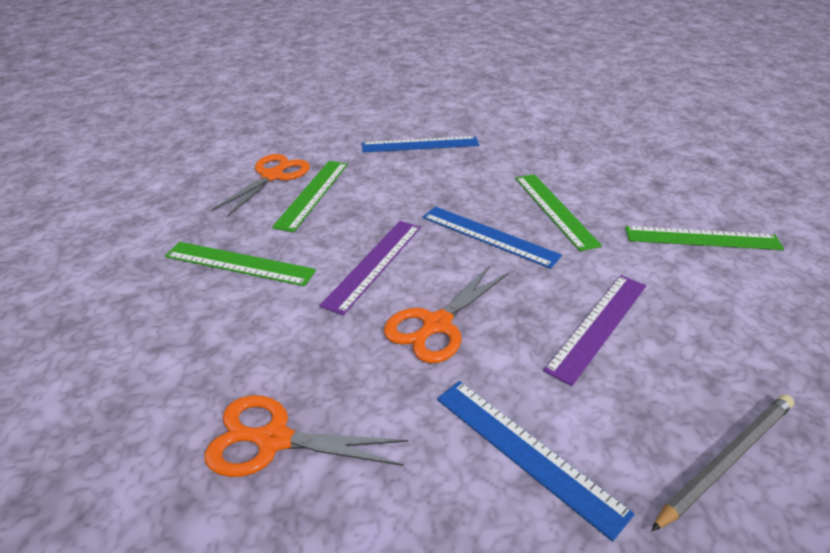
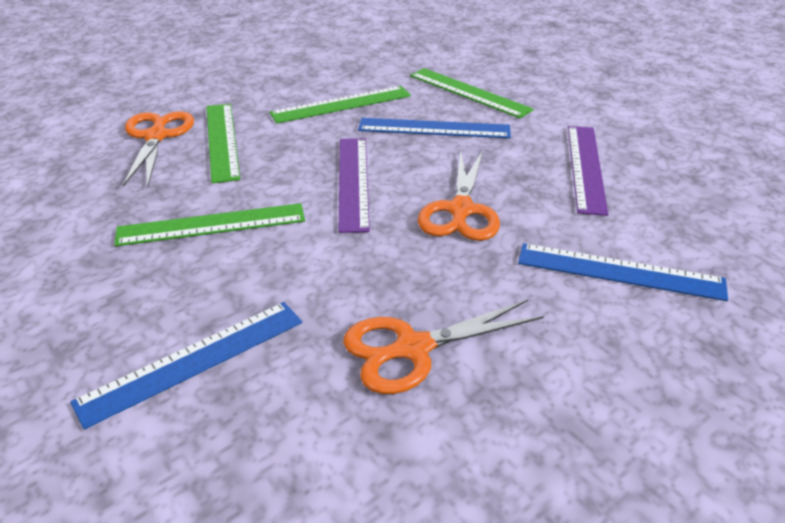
camera: 30 degrees left, 0 degrees up
(420, 144) = (288, 69): blue ruler -> blue ruler (193, 360)
(702, 238) = (600, 83): green ruler -> green ruler (341, 104)
(726, 460) = (747, 222): grey pencil -> none

